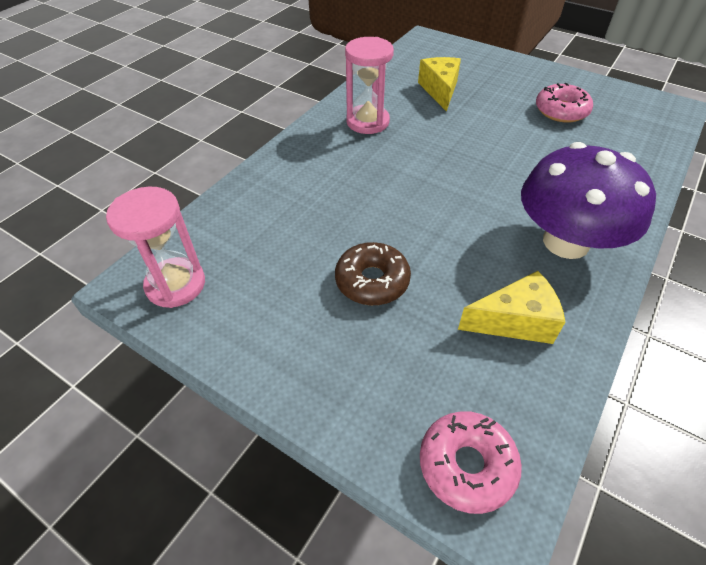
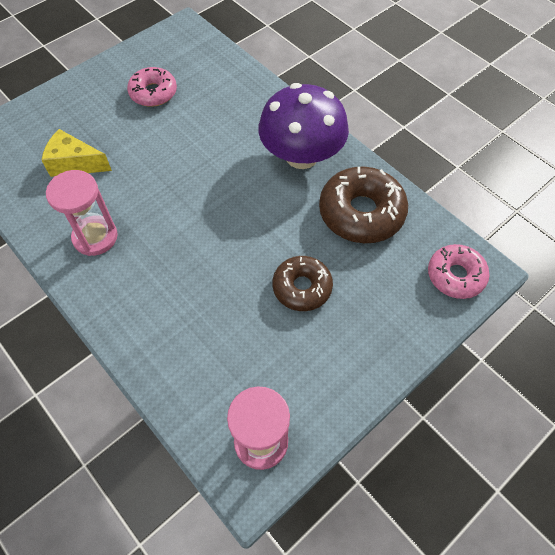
camera: 75 degrees left, 10 degrees up
(514, 321) = (361, 213): yellow cheese -> brown donut

